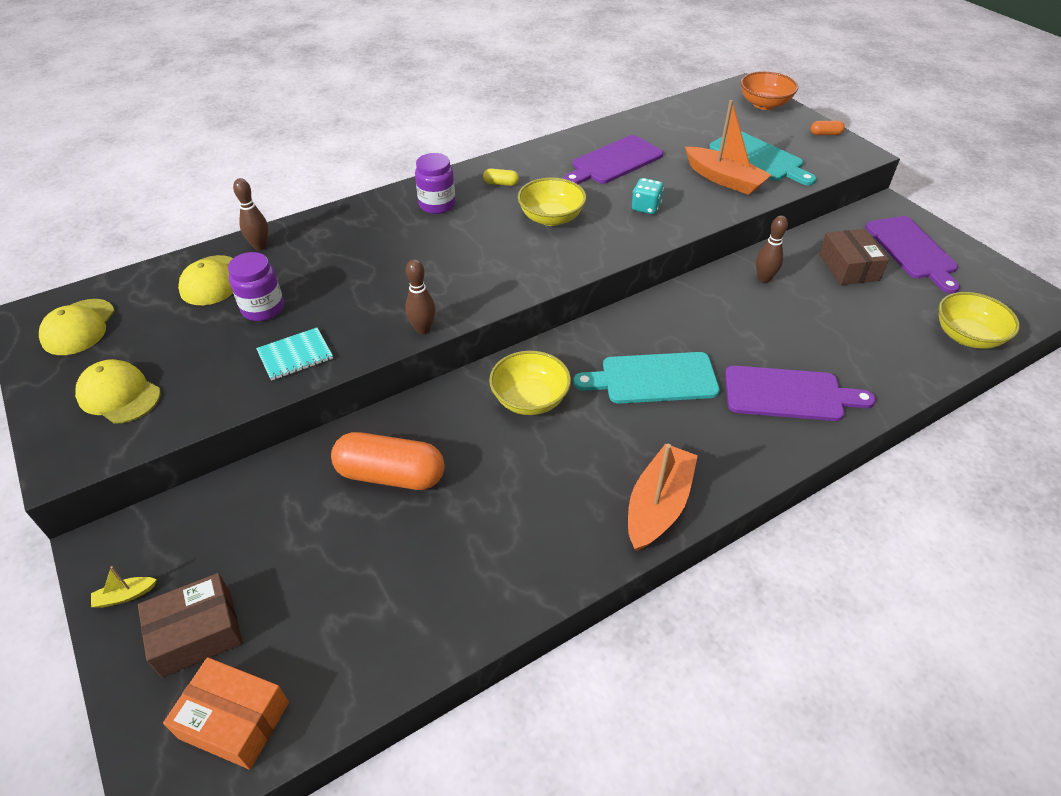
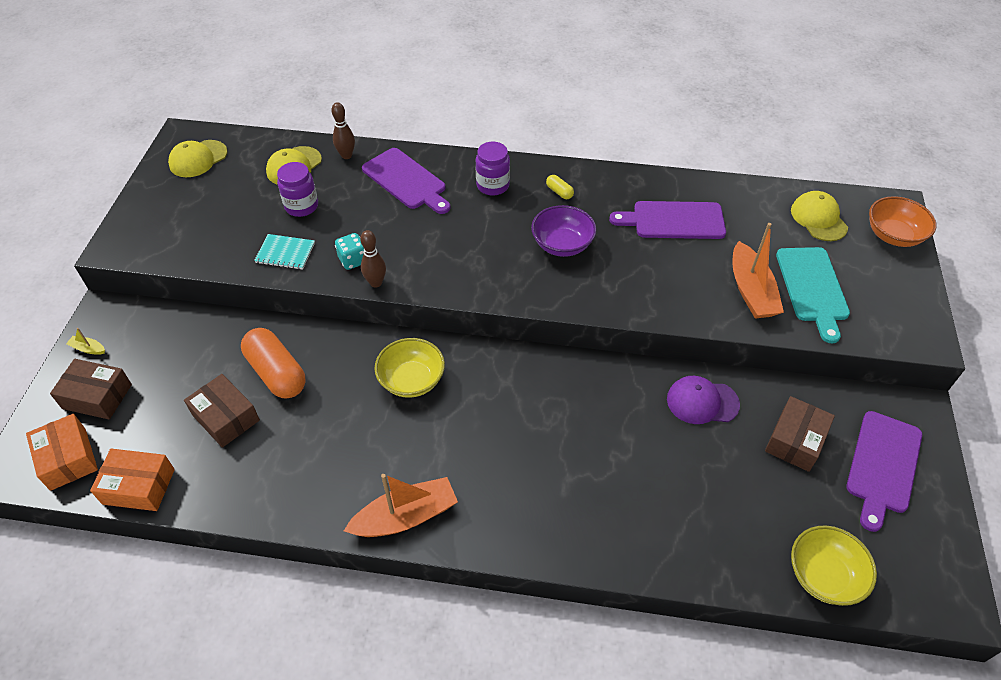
camera: 40 degrees right, 5 degrees up
(119, 395) = (175, 220): yellow cap -> yellow cap (818, 218)
(361, 679) = (139, 486): none -> orange box
(383, 548) = (226, 417): none -> brown box
(551, 218) = (562, 244): yellow bowl -> purple bowl
(645, 207) = (648, 278): turquoise dice -> turquoise dice (353, 260)
(653, 378) = (511, 424): turquoise cutting board -> none
(764, 279) = (702, 402): brown bowling pin -> purple cap
(789, 394) = (598, 509): purple cutting board -> purple cutting board (406, 181)
(825, 134) = (916, 300): orange capsule -> none

